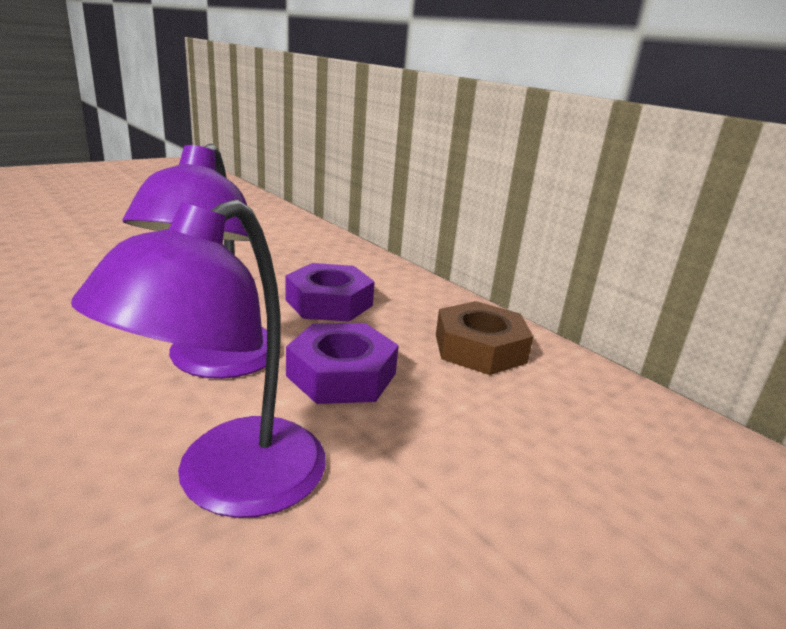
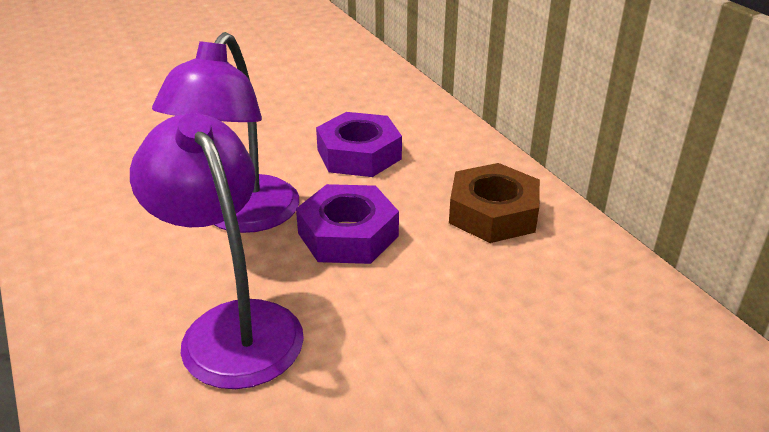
camera: 15 degrees right, 10 degrees up
(230, 484) = (232, 326): purple lamp -> purple lamp turned 105 degrees clockwise

